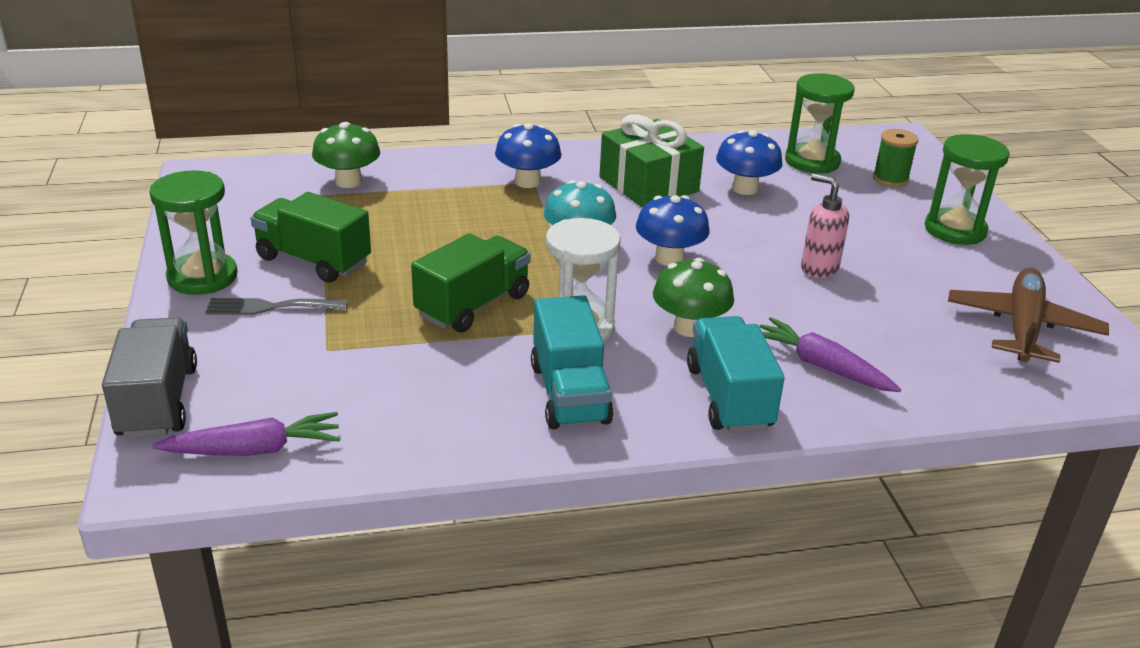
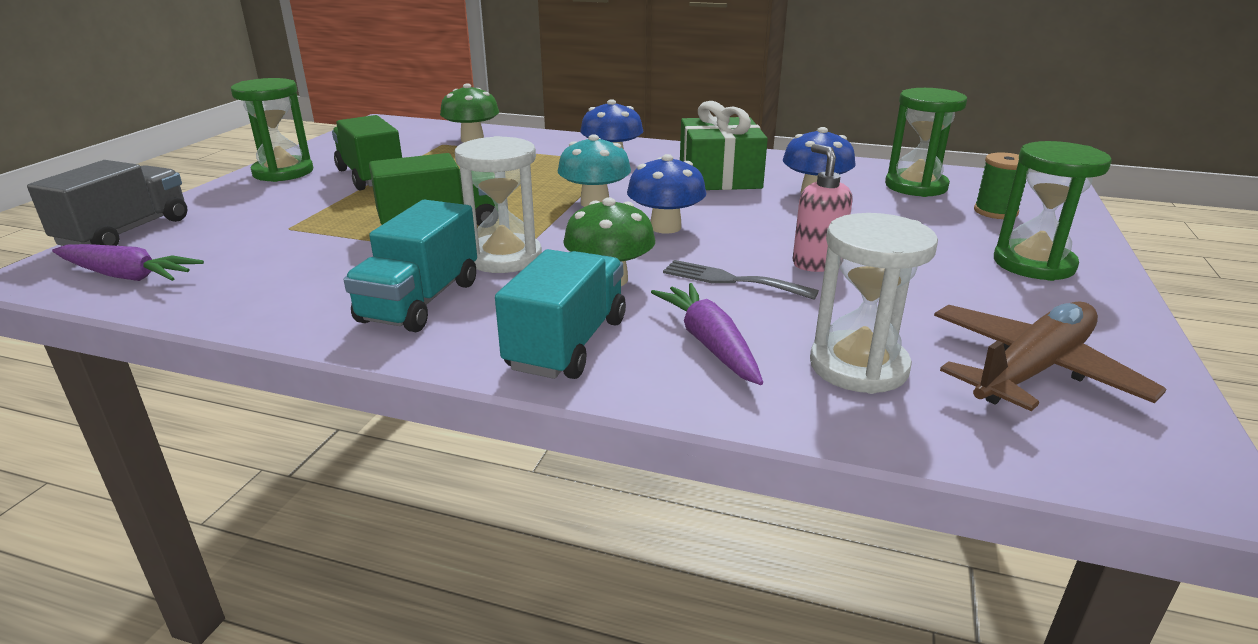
camera: 30 degrees right, 5 degrees down
(270, 307) = (295, 196): grey fork -> grey fork (731, 280)
(928, 356) = (858, 366): none -> white hourglass

